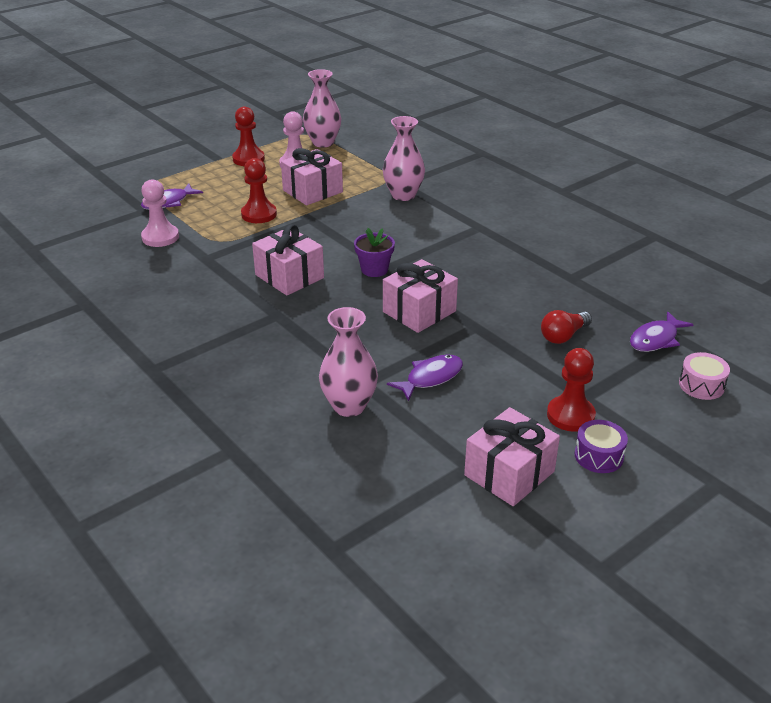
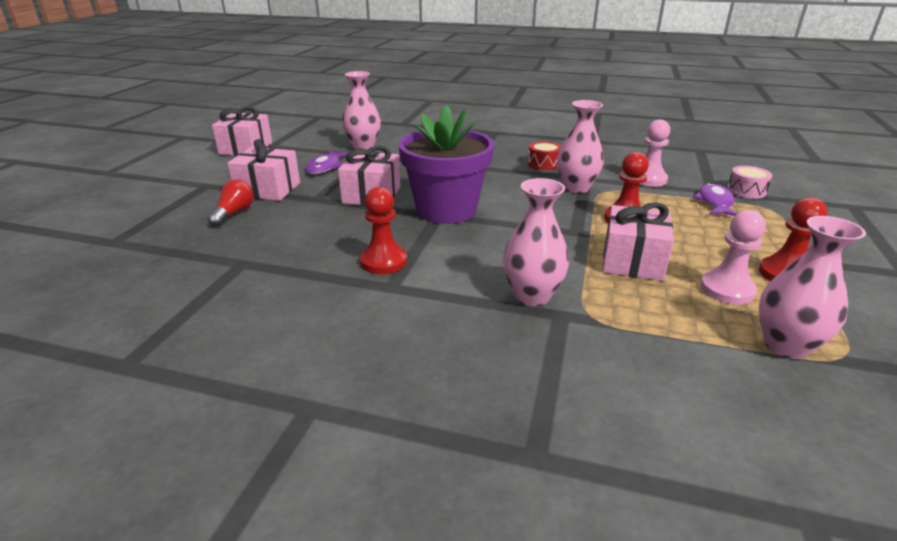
camera: 145 degrees right, 5 degrees down
(204, 290) = (543, 164): none -> red drum
(235, 251) = (576, 188): none -> pink vase
(289, 276) = (504, 186): pink gift -> pink gift (268, 189)
(374, 269) = (446, 210): purple flower pot -> purple flower pot, size x2.18
(570, 415) = (214, 175): red pawn -> red pawn (383, 261)
(598, 456) = (190, 165): purple drum -> none
(656, 339) = (140, 234): purple fish -> none
(701, 385) = (101, 214): pink drum -> pink drum (746, 191)

